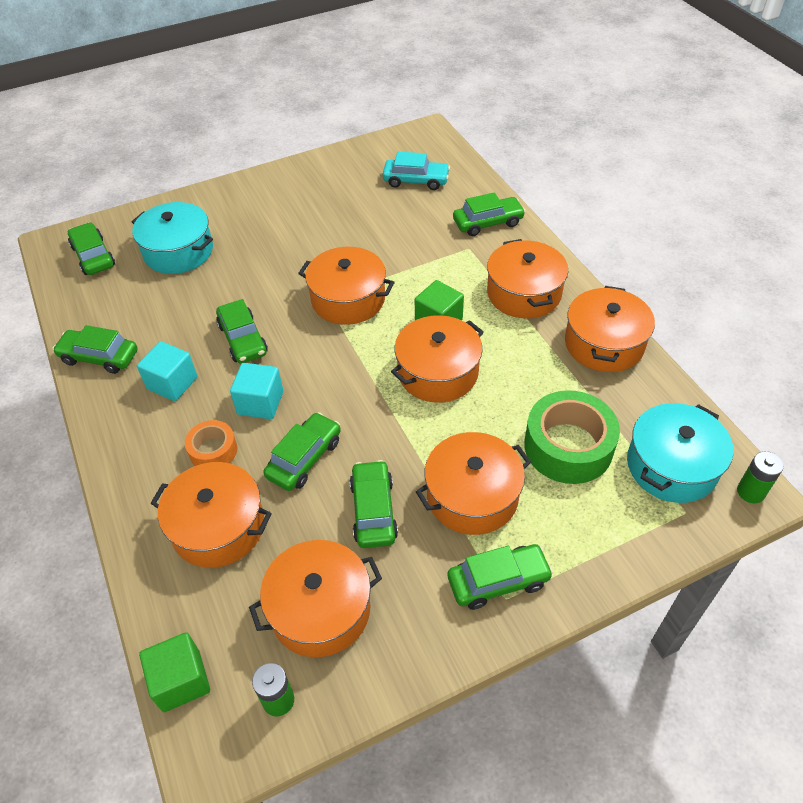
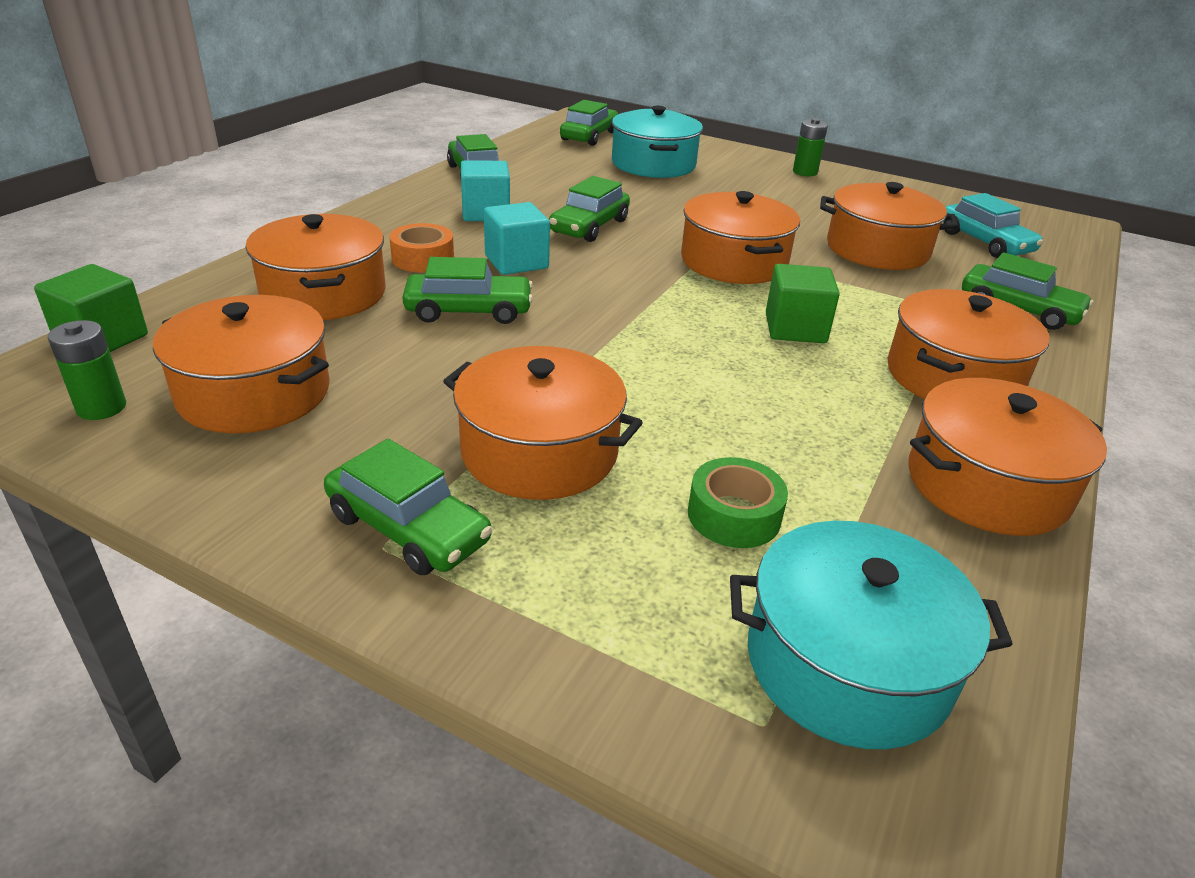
camera: 50 degrees right, 15 degrees down
(373, 510) = (437, 381): green car -> none
(438, 372) = (712, 355): orange pot -> orange pot (877, 249)
(568, 446) = (734, 515): green tape -> green tape, size x0.55
(750, 492) = (935, 828): green battery -> green battery (805, 172)

